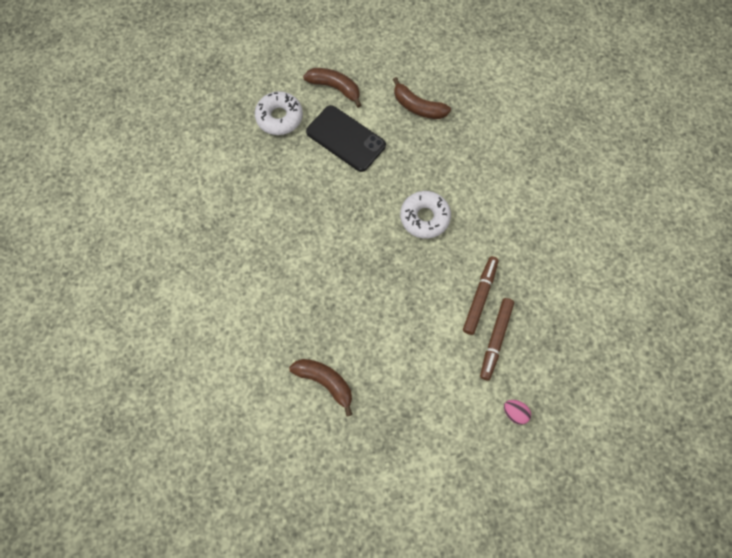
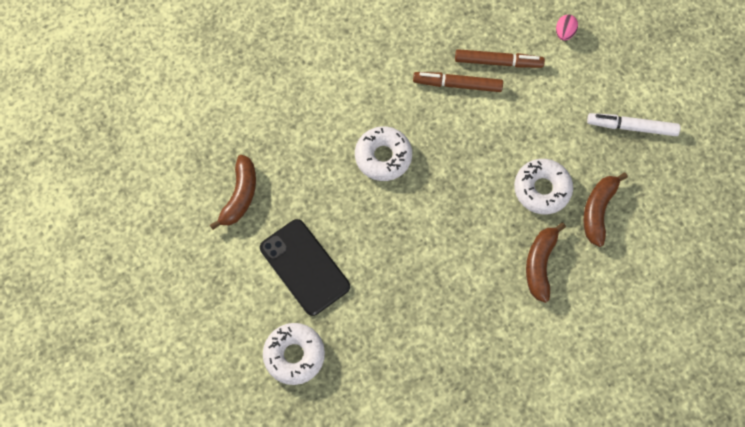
camera: 105 degrees left, 0 degrees up
(335, 88) = (235, 299): brown banana -> brown banana (540, 264)
(346, 138) = (304, 267): black phone -> black phone turned 60 degrees counterclockwise
(359, 339) = (542, 189): none -> white donut
(399, 444) = (631, 127): none -> white marker

